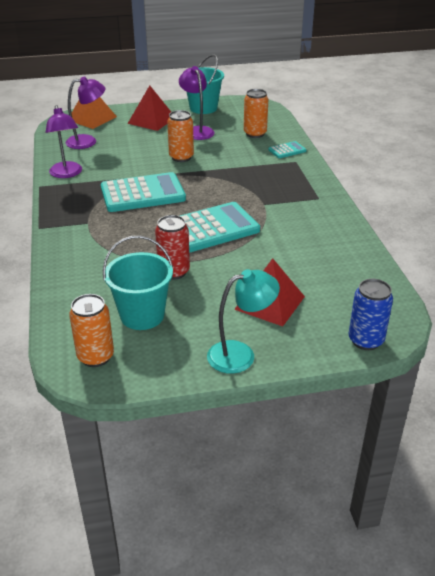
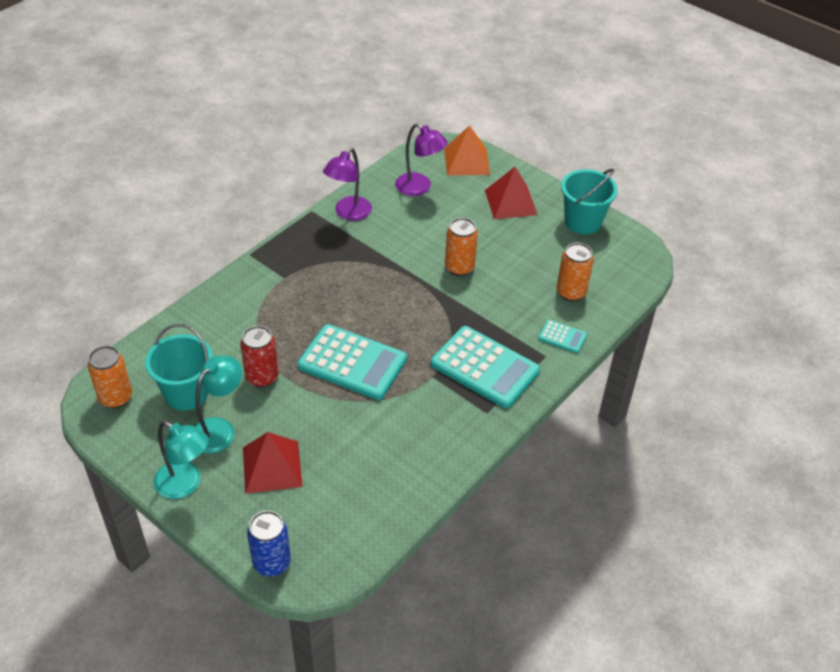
camera: 50 degrees right, 10 degrees up
(142, 193) = (365, 282): turquoise calculator -> turquoise calculator (484, 367)
(197, 131) = (527, 246): purple lamp -> none
(201, 313) = (219, 429): none -> turquoise lamp

